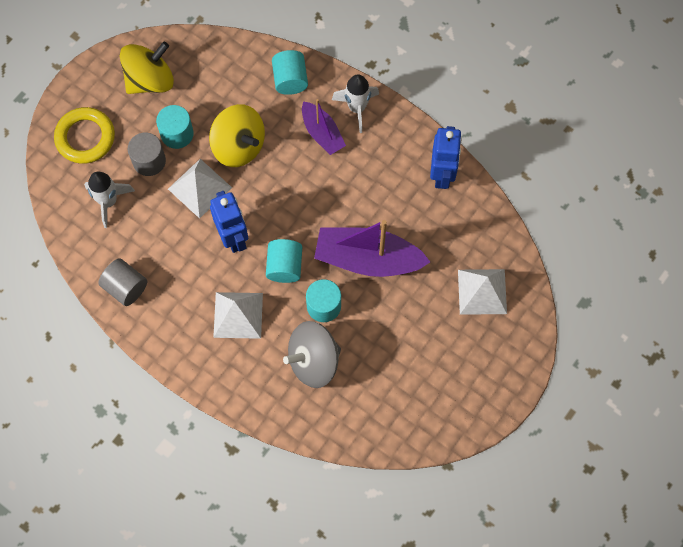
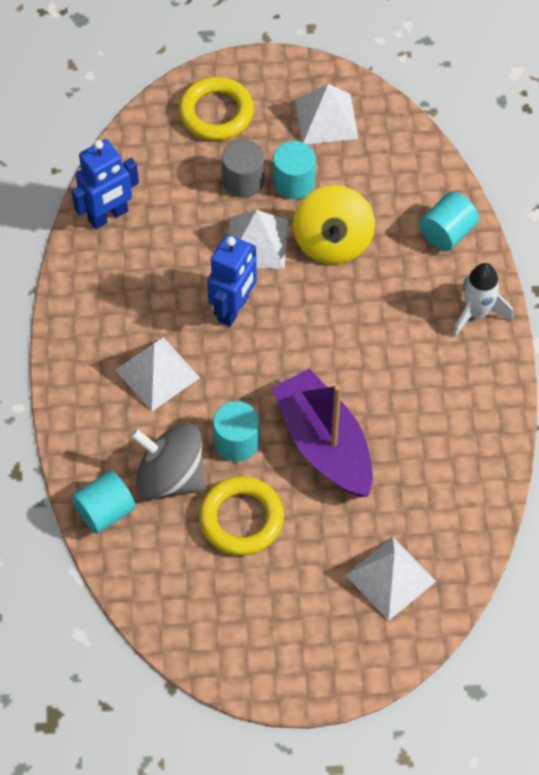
camera: 50 degrees right, 10 degrees down
(108, 201) = (170, 180): white rocket -> none
(125, 287) = (98, 258): grey cylinder -> none
(150, 80) = (326, 119): yellow spinning top -> white pyramid
(284, 266) = (245, 376): turquoise cylinder -> turquoise cylinder (105, 511)
(322, 133) = (418, 303): purple boat -> none
(376, 343) = (241, 519): none -> yellow ring
(442, 174) = (483, 444): blue robot -> blue robot (108, 216)

